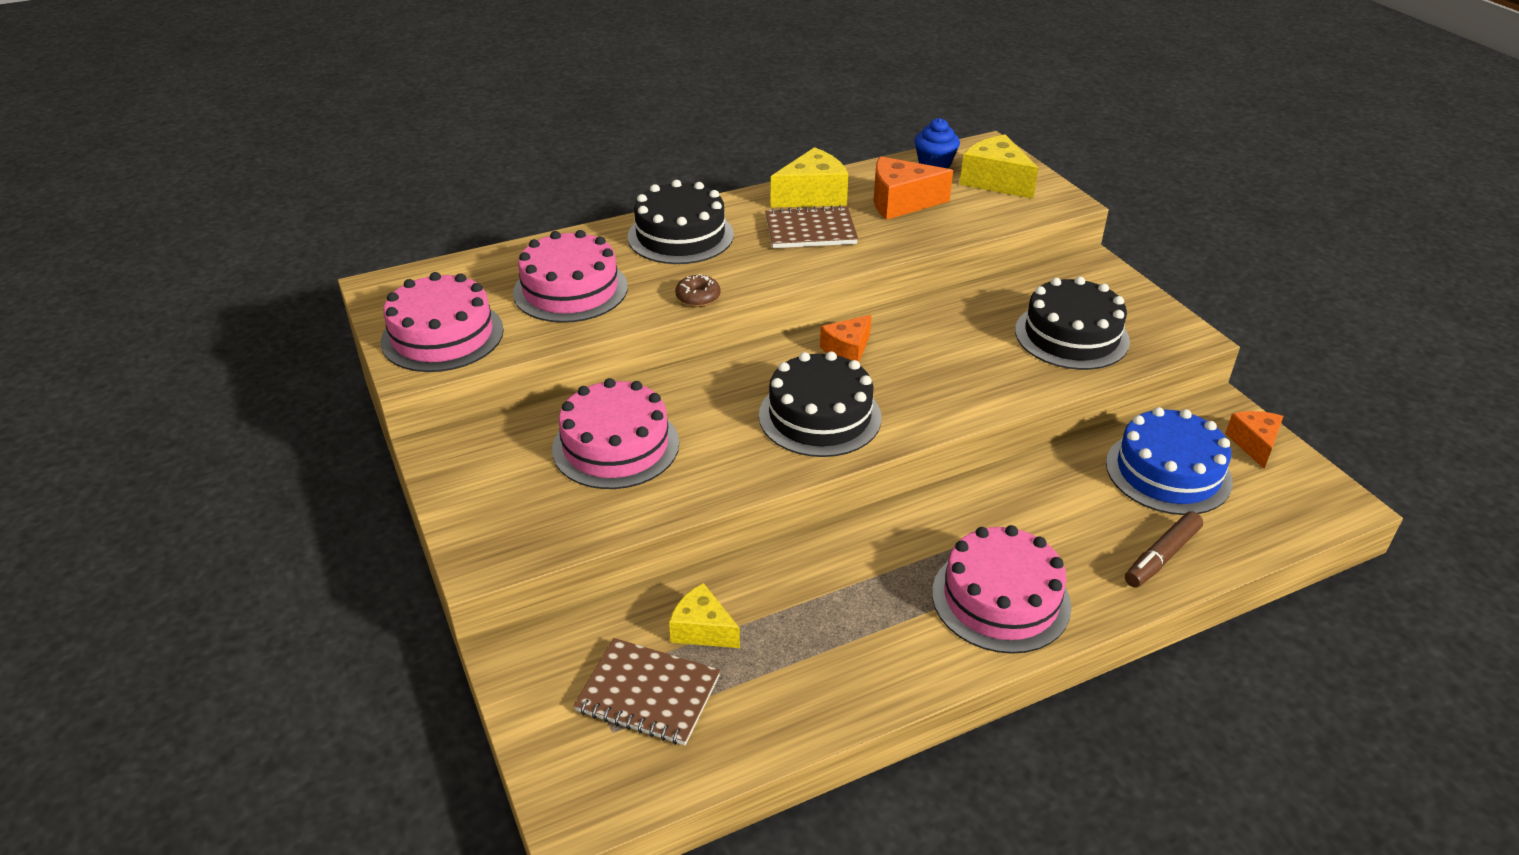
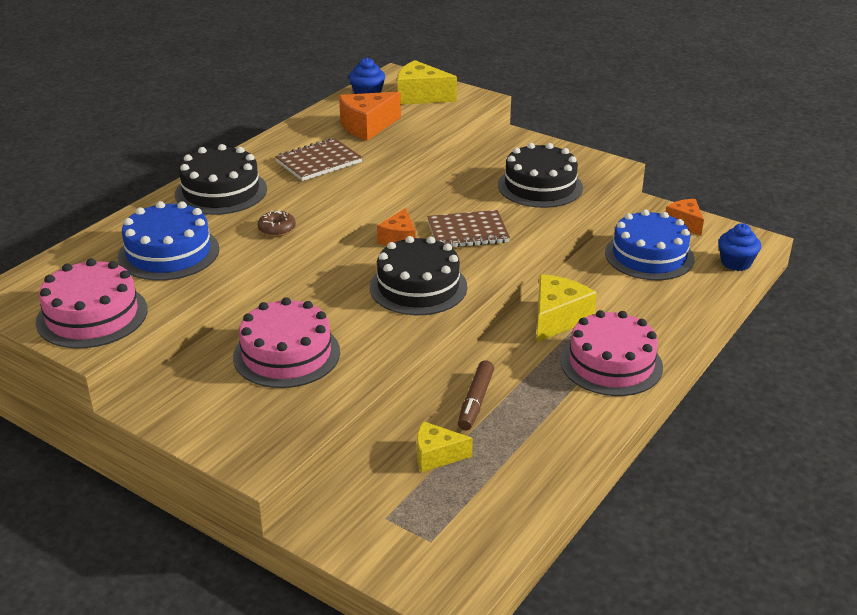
camera: 30 degrees left, 5 degrees down
(570, 290) = (169, 253): pink cake -> blue cake
(648, 694) = (435, 508): brown notebook -> brown notebook (468, 232)
(812, 196) = (297, 138): yellow cheese -> yellow cheese (557, 319)
(1162, 556) = (684, 305): brown marker -> brown marker (476, 401)
(1285, 524) = (736, 263): none -> blue cupcake

